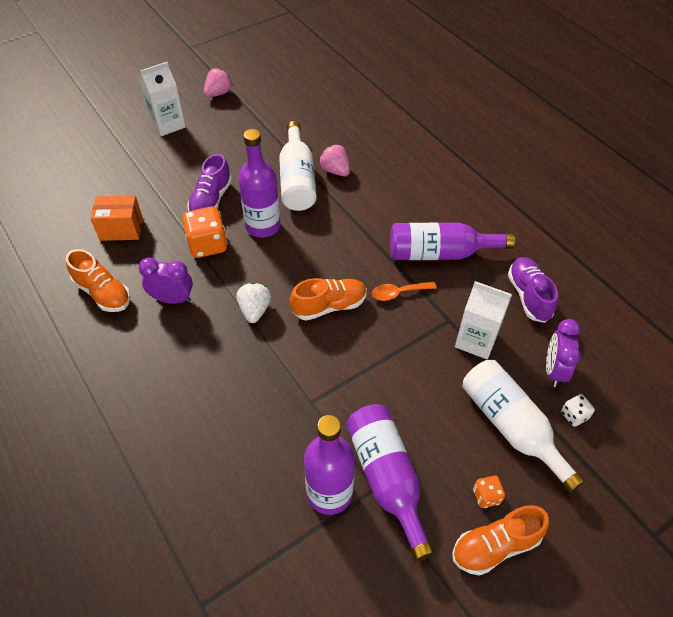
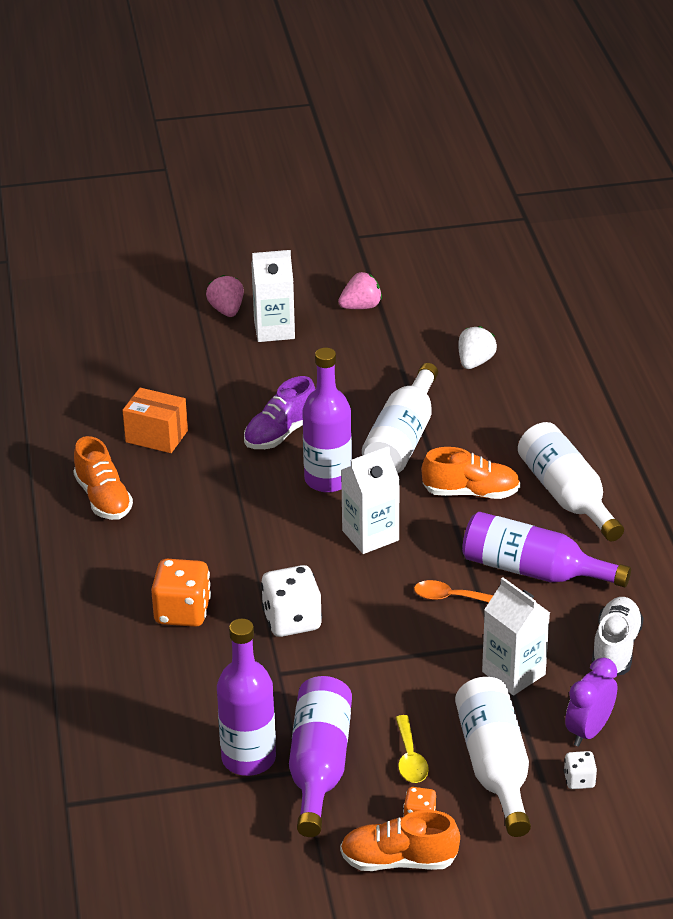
camera: 25 degrees right, 15 degrees down
(172, 299) = (178, 527): purple clock -> none
(207, 245) = (249, 481): orange dice -> orange dice (182, 612)
(255, 310) = (266, 565): white strawberry -> white strawberry (475, 362)
(297, 351) = (292, 620): none -> white dice
(316, 261) = (370, 535): none -> white carton
(329, 306) = (357, 586): orange shoe -> orange shoe (471, 492)
(335, 171) = (459, 441): pink strawberry -> pink strawberry (226, 310)
(427, 190) = (567, 495): none -> white bottle
(449, 443) = (410, 758): none -> yellow spoon
(528, 296) = (615, 648): purple shoe -> white shoe

